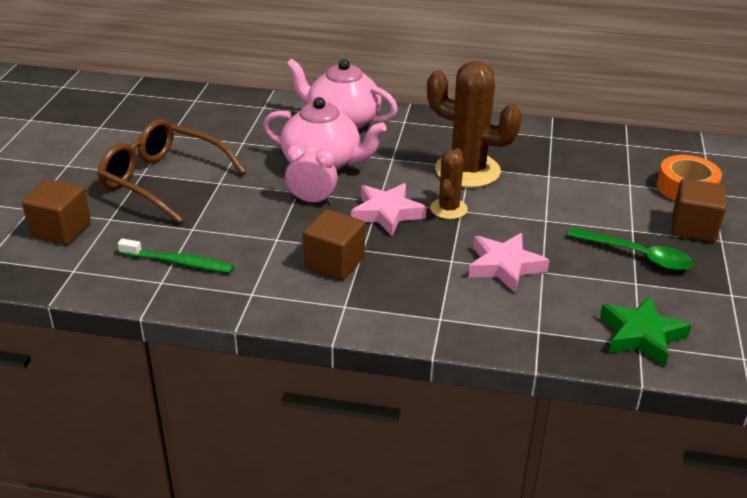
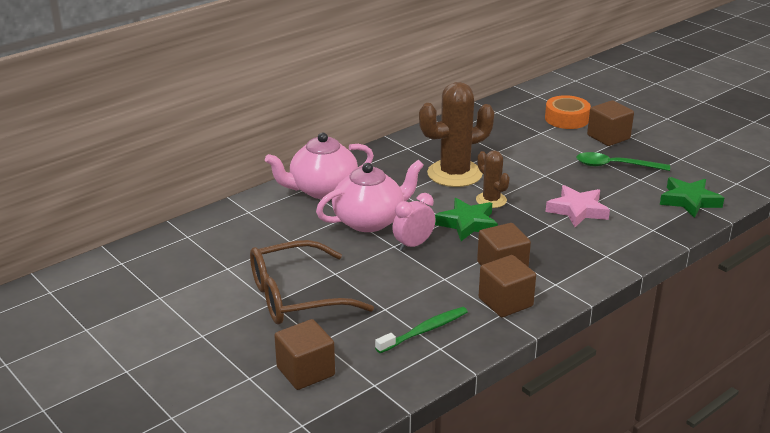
camera: 50 degrees left, 5 degrees down
(275, 288) = (505, 302): none -> brown cube
(387, 213) = (467, 224): pink star -> green star
(637, 255) = (615, 166): green spoon -> green spoon turned 150 degrees counterclockwise

